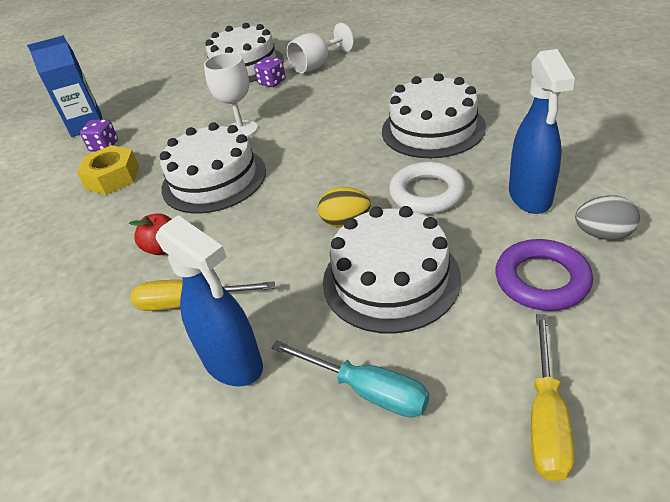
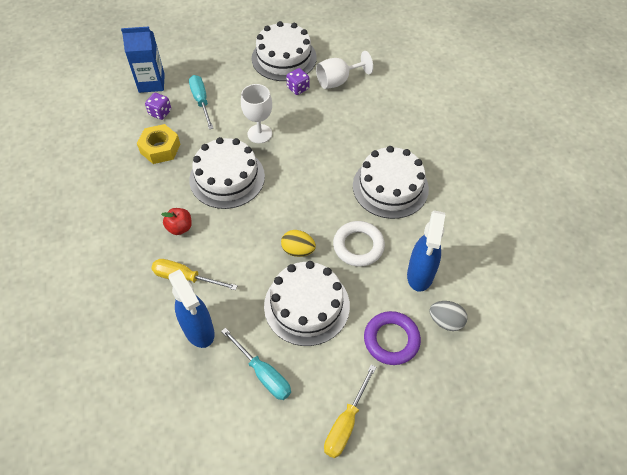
camera: 10 degrees right, 15 degrees up
(155, 123) = (201, 101): none -> turquoise screwdriver

